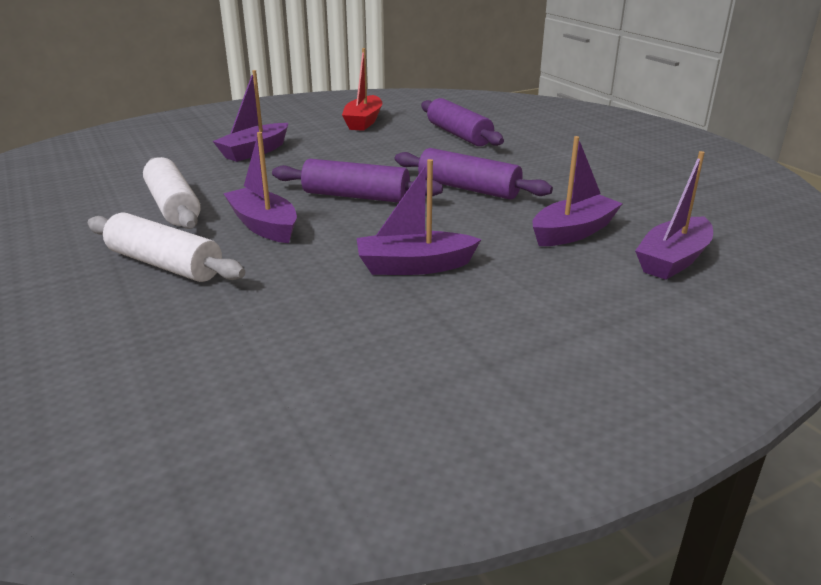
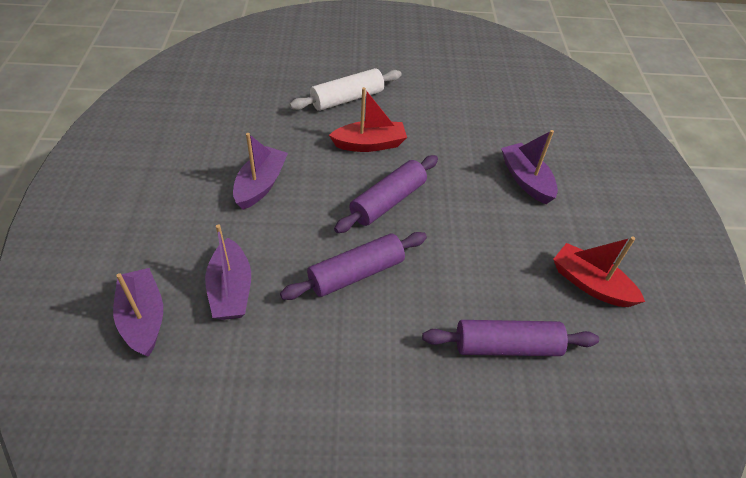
camera: 115 degrees right, 20 degrees up
(173, 206) = (430, 117): white rolling pin -> none
(264, 226) = (370, 144): purple boat -> red boat

